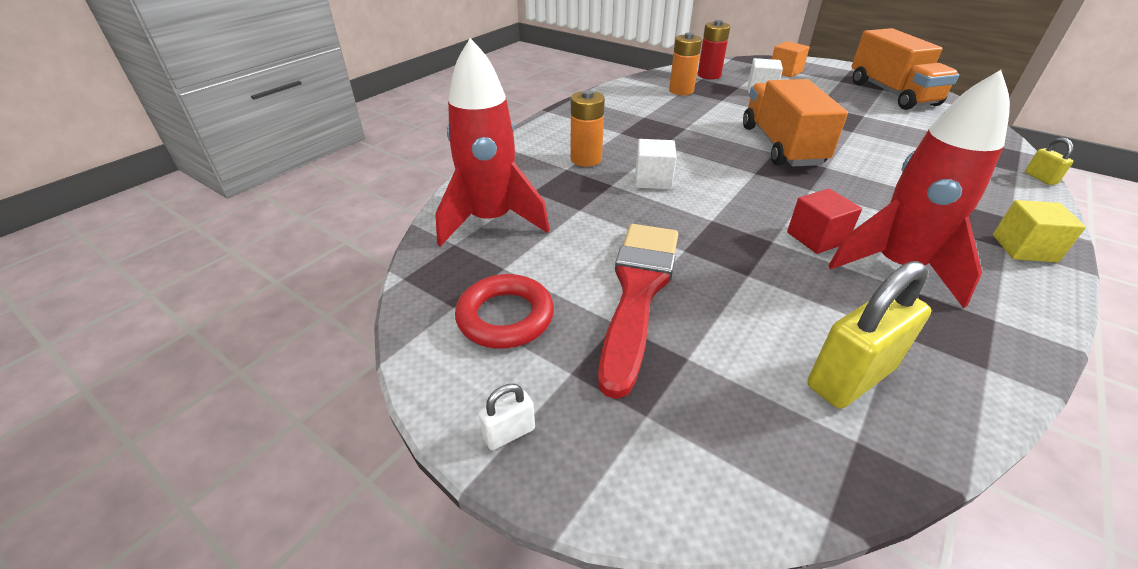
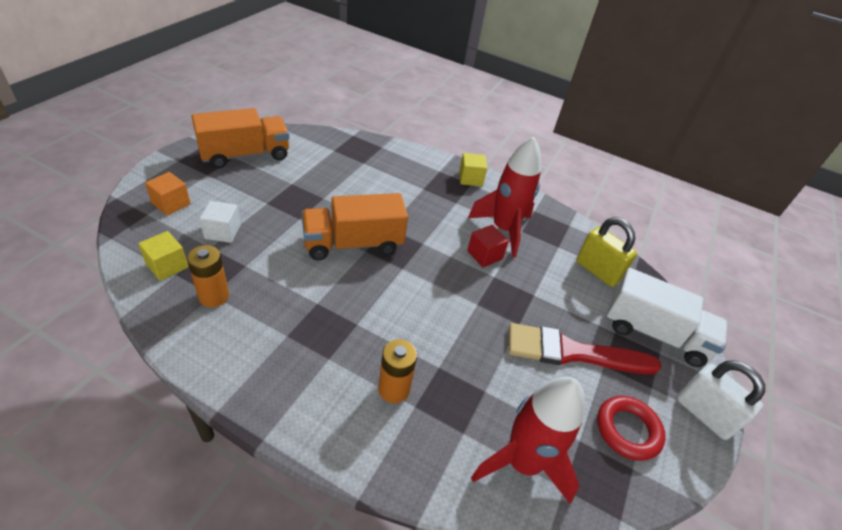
camera: 105 degrees left, 5 degrees up
(509, 433) = (703, 414): white padlock -> white padlock, size x2.14
(653, 180) = (426, 336): white cube -> none
(694, 423) = (654, 333): none -> white truck
(709, 75) = (167, 266): red battery -> yellow cube
(1040, 178) = (390, 143): yellow padlock -> none

